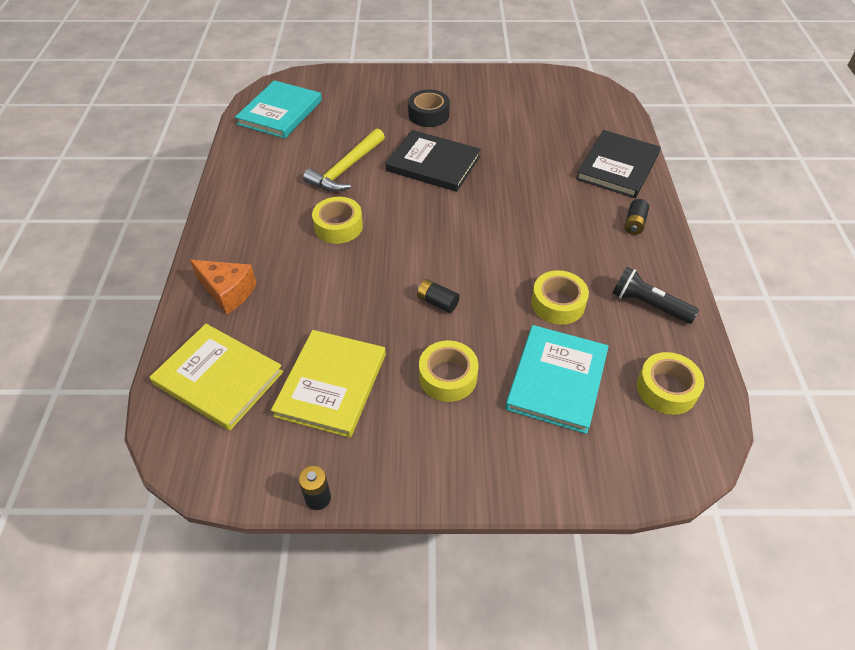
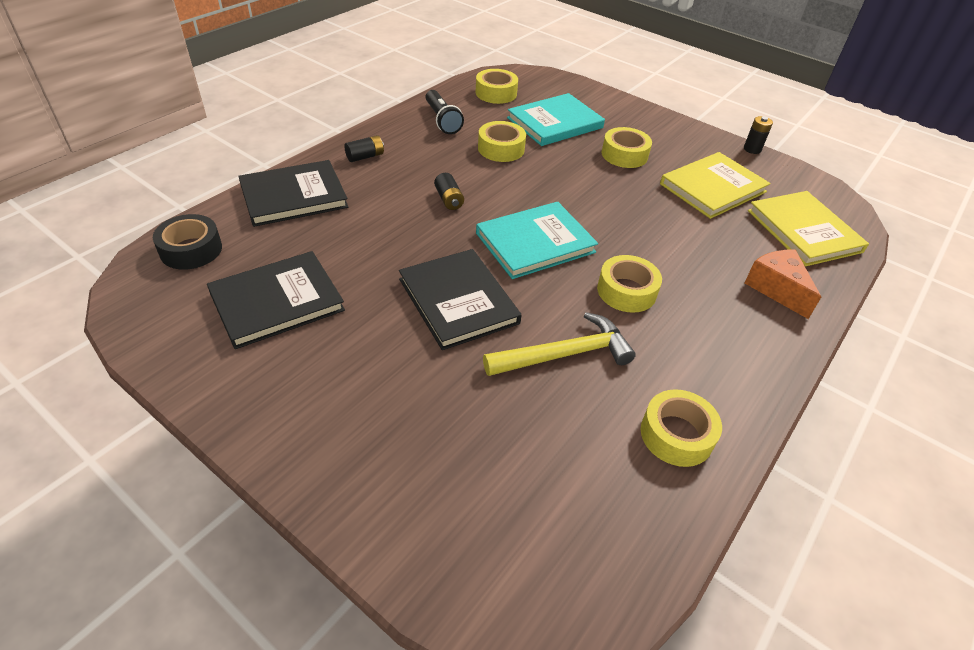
camera: 145 degrees left, 5 degrees down
(258, 163) = (676, 435): none -> yellow tape
(280, 112) = (587, 529): turquoise book -> turquoise book (535, 243)
(428, 114) = (379, 373): black tape -> black tape (191, 250)
(437, 302) = (589, 191): black battery -> black battery (449, 199)
(520, 114) = (277, 302): none -> black book

